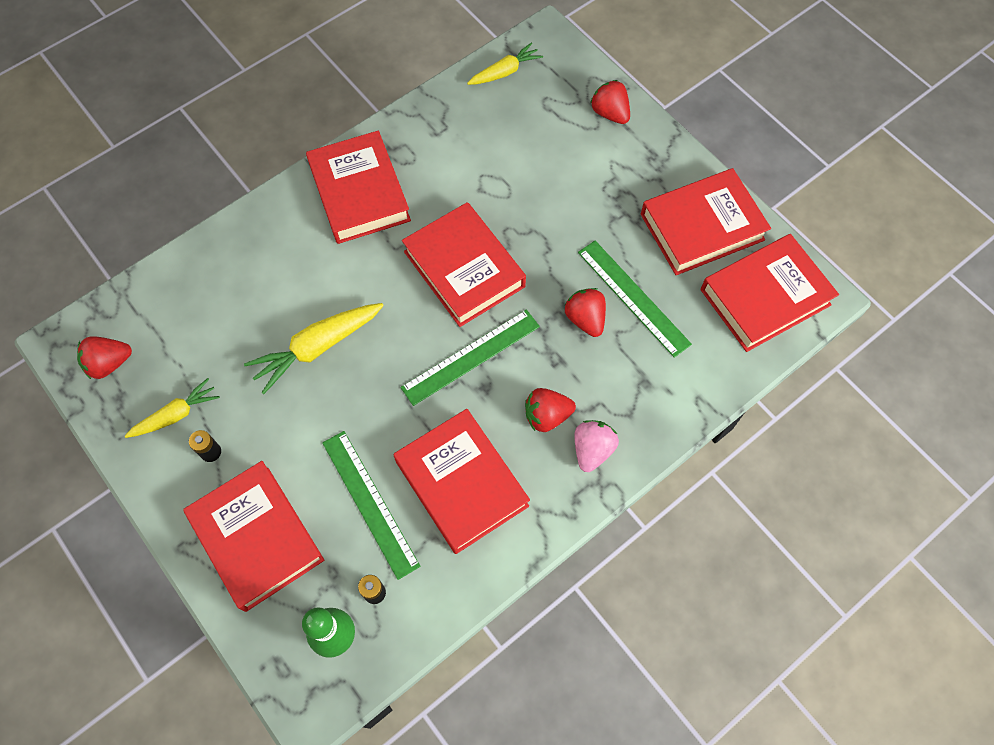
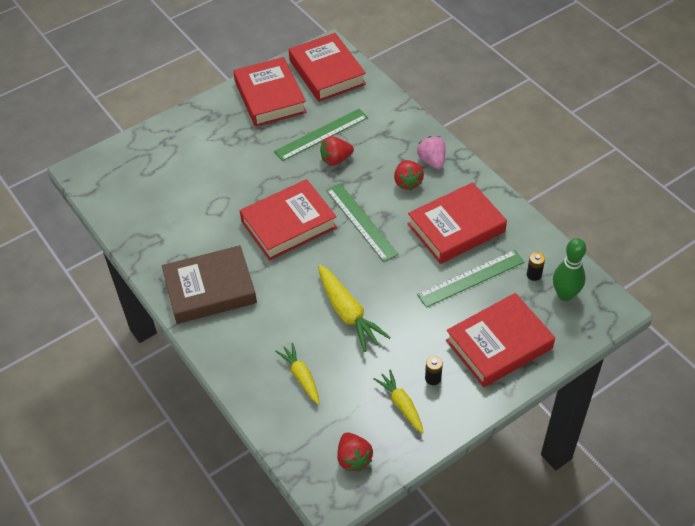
camera: 85 degrees left, 15 degrees down
(359, 193) = (210, 289): red book -> brown book
(505, 72) = (110, 196): yellow carrot -> yellow carrot (301, 376)
(592, 450) = (432, 161): pink strawberry -> pink strawberry turned 45 degrees clockwise
(610, 113) = (164, 137): red strawberry -> none

